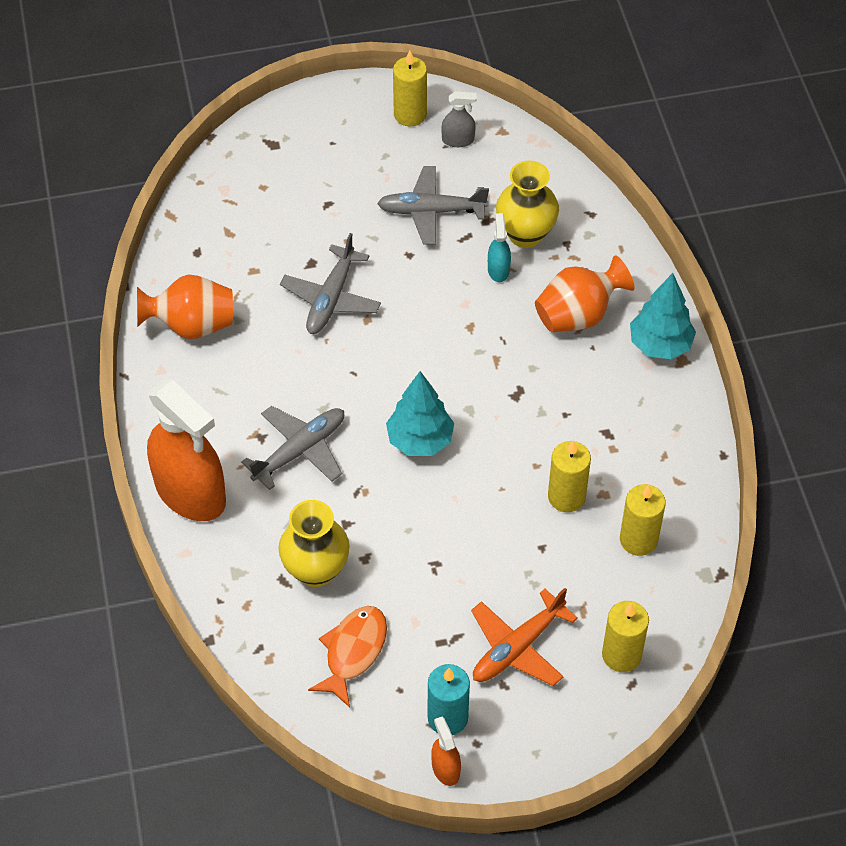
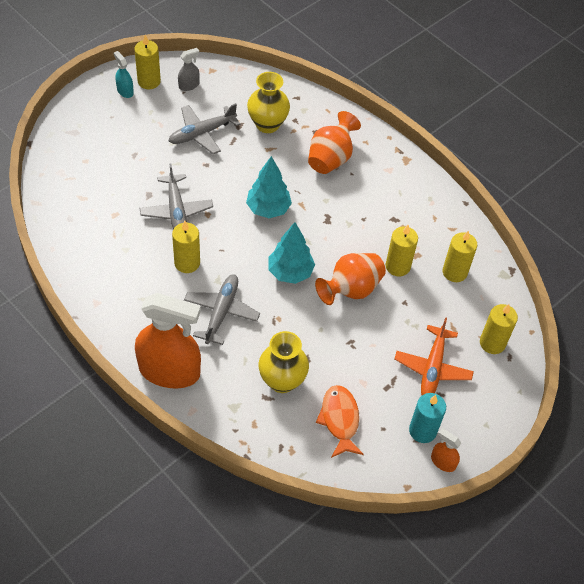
camera: 35 degrees left, 0 degrees up
(192, 325) = (98, 265): orange vase -> orange vase (351, 289)
(300, 370) = (187, 263): none -> yellow candle
(498, 269) = (266, 151): turquoise spray bottle -> turquoise spray bottle (125, 91)
(660, 345) = (388, 156): turquoise tree -> turquoise tree (268, 209)

